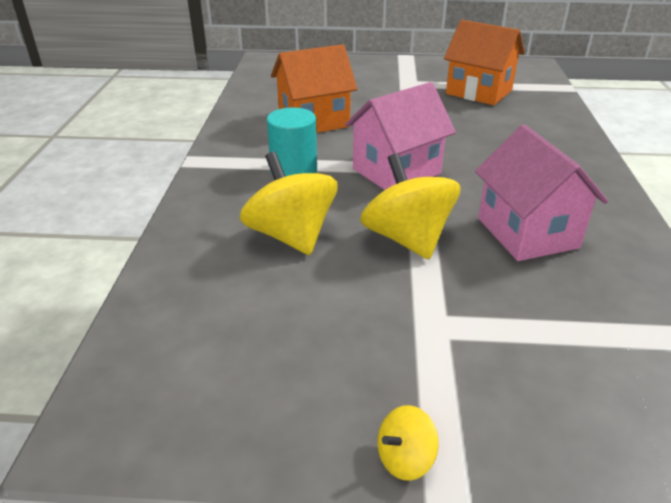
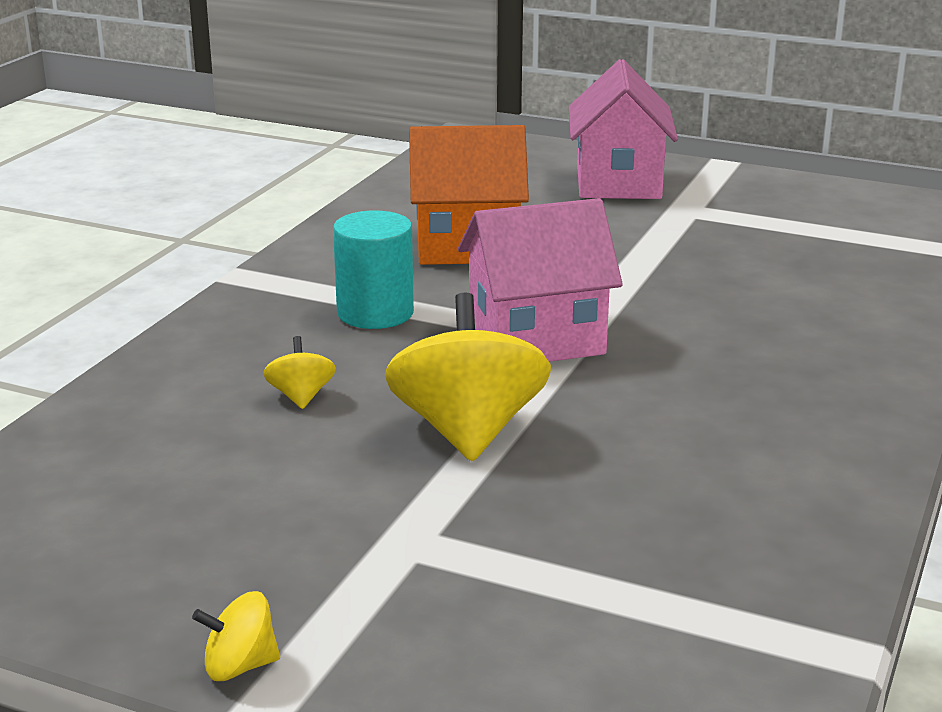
camera: 20 degrees right, 10 degrees down
(291, 236) = (301, 397): yellow spinning top -> yellow spinning top, size x0.46
(479, 92) = (801, 240): orange house -> none
(527, 233) = (667, 458): pink house -> pink house (618, 183)

